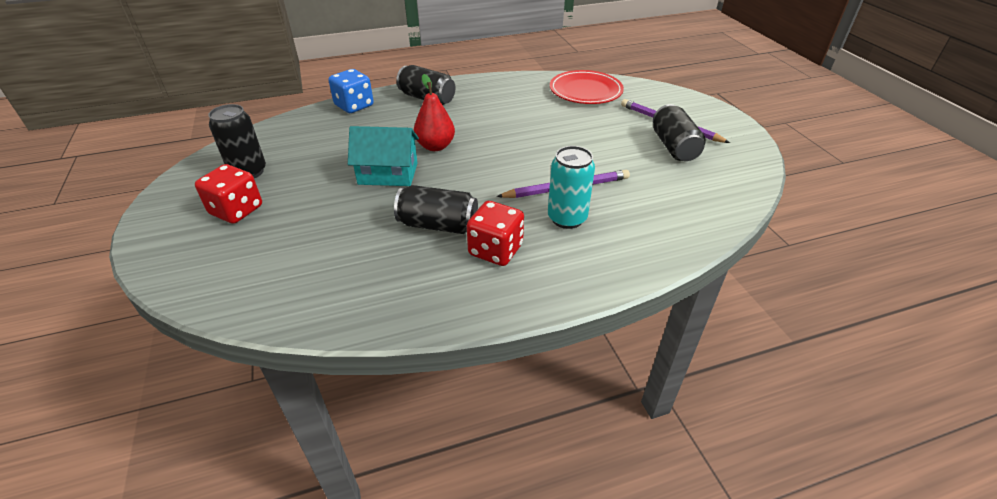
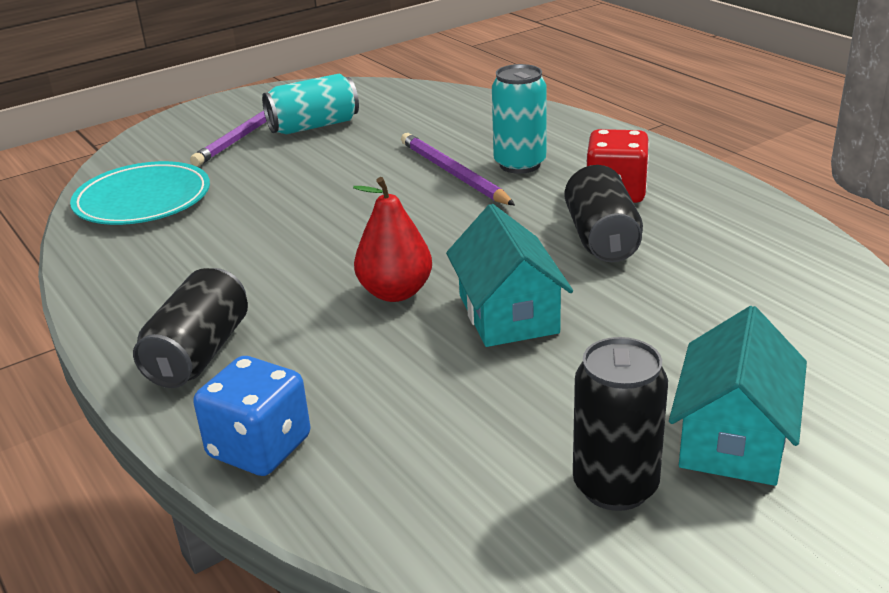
camera: 105 degrees left, 10 degrees down
(236, 210) = (733, 438): red dice -> turquoise house
(585, 91) = (143, 200): red plate -> turquoise plate
(674, 147) = (313, 126): black can -> turquoise can

